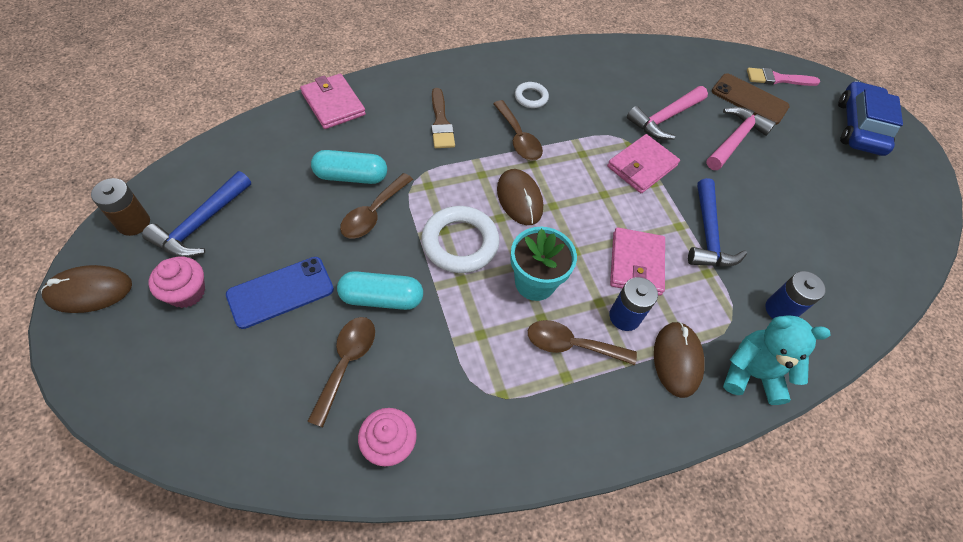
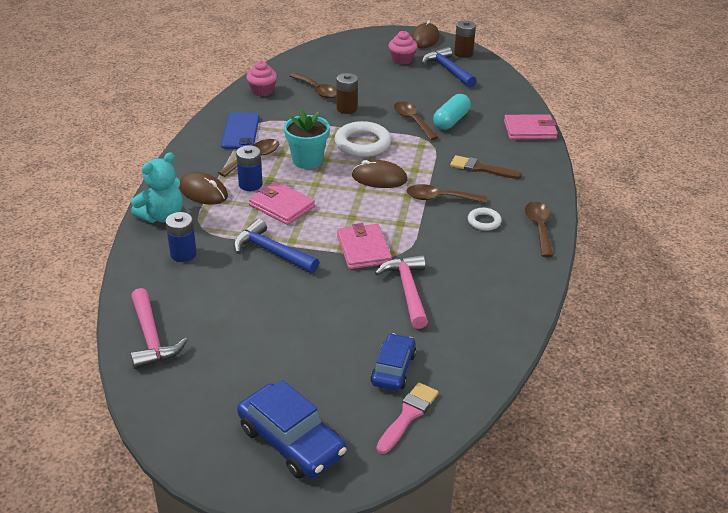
camera: 125 degrees right, 20 degrees down
(281, 292) = (379, 82): blue phone -> blue phone (240, 131)
(381, 298) = (347, 108): turquoise capsule -> brown battery
(511, 61) = (539, 227): none -> brown spoon
(735, 139) = (349, 324): pink hammer -> pink hammer (151, 338)
(749, 99) = (393, 369): brown phone -> blue car

